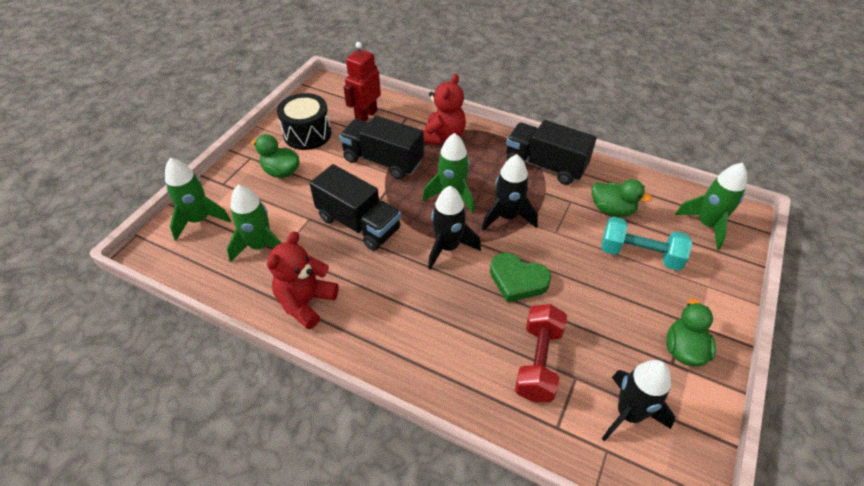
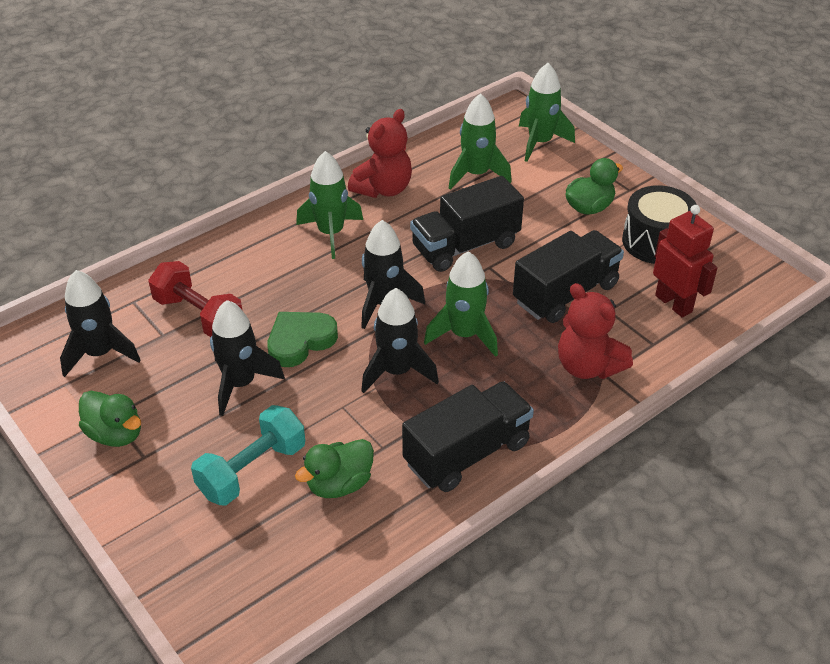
camera: 115 degrees right, 5 degrees down
(306, 302) = (383, 189): red teddy bear -> red teddy bear turned 75 degrees clockwise
(581, 296) = (240, 383): none -> black rocket
(707, 225) = (241, 580): green rocket -> green rocket (331, 233)

